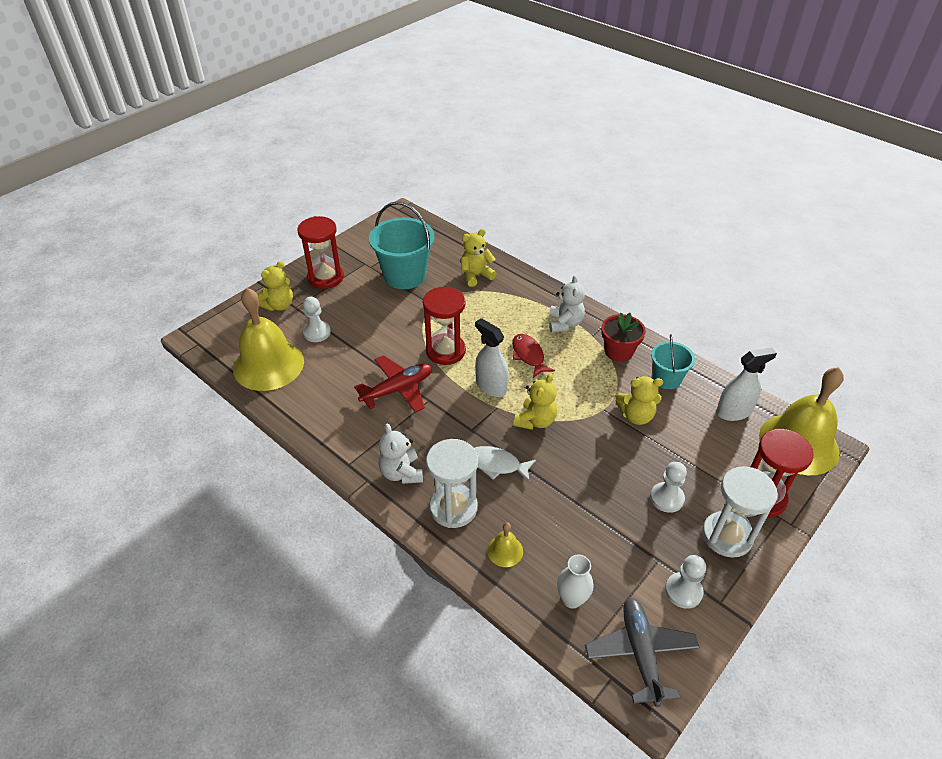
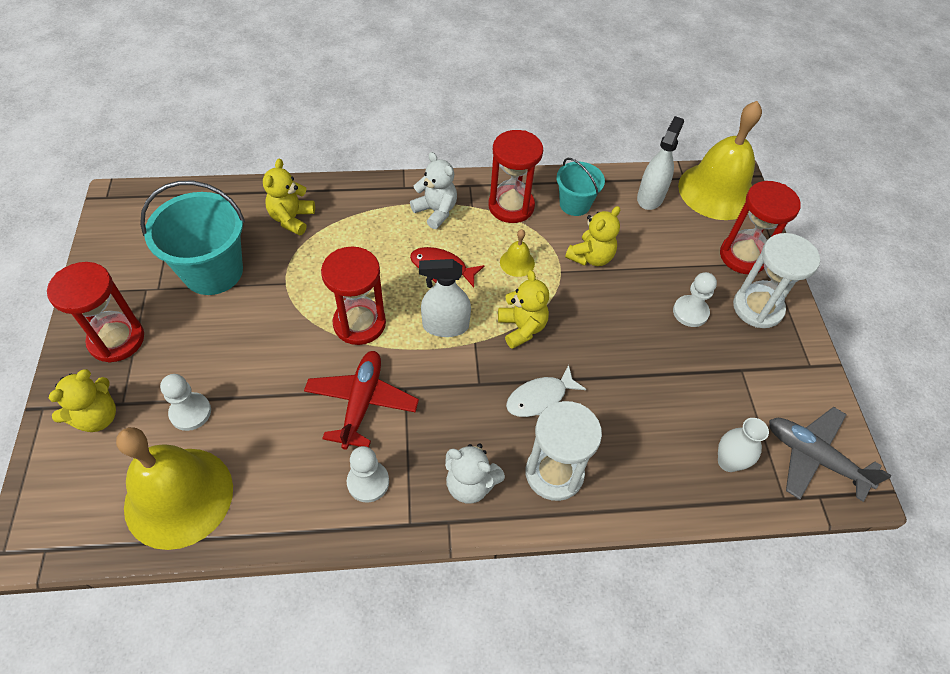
camera: 50 degrees left, 10 degrees up
(279, 305) = (97, 417): yellow teddy bear -> yellow teddy bear turned 45 degrees clockwise
(505, 551) = (638, 471): yellow bell -> yellow bell (517, 262)
(618, 351) = (511, 206): red flower pot -> red hourglass
(683, 591) = (782, 379): white pawn -> white pawn (368, 482)

